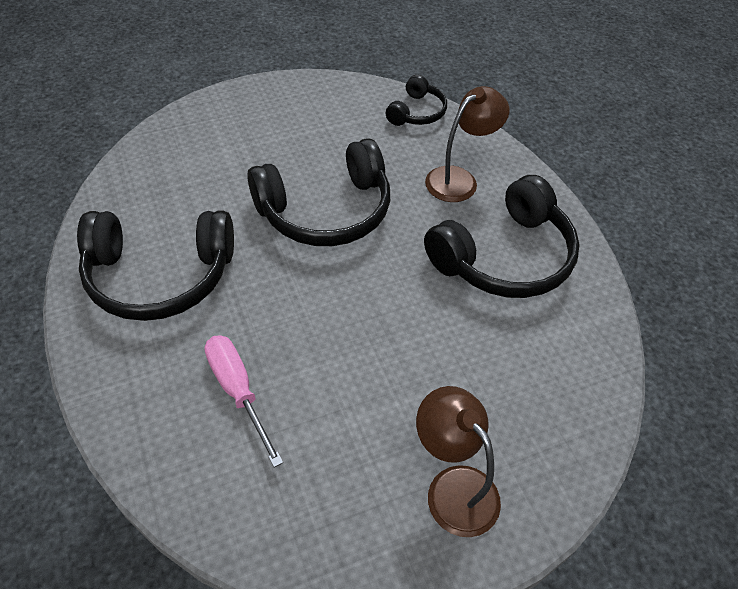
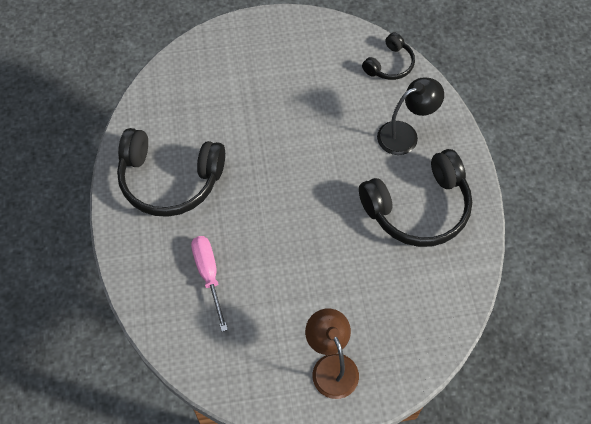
camera: 15 degrees right, 10 degrees up
(326, 211) = (296, 146): black headphones -> none
(459, 179) = (405, 134): brown lamp -> black lamp

